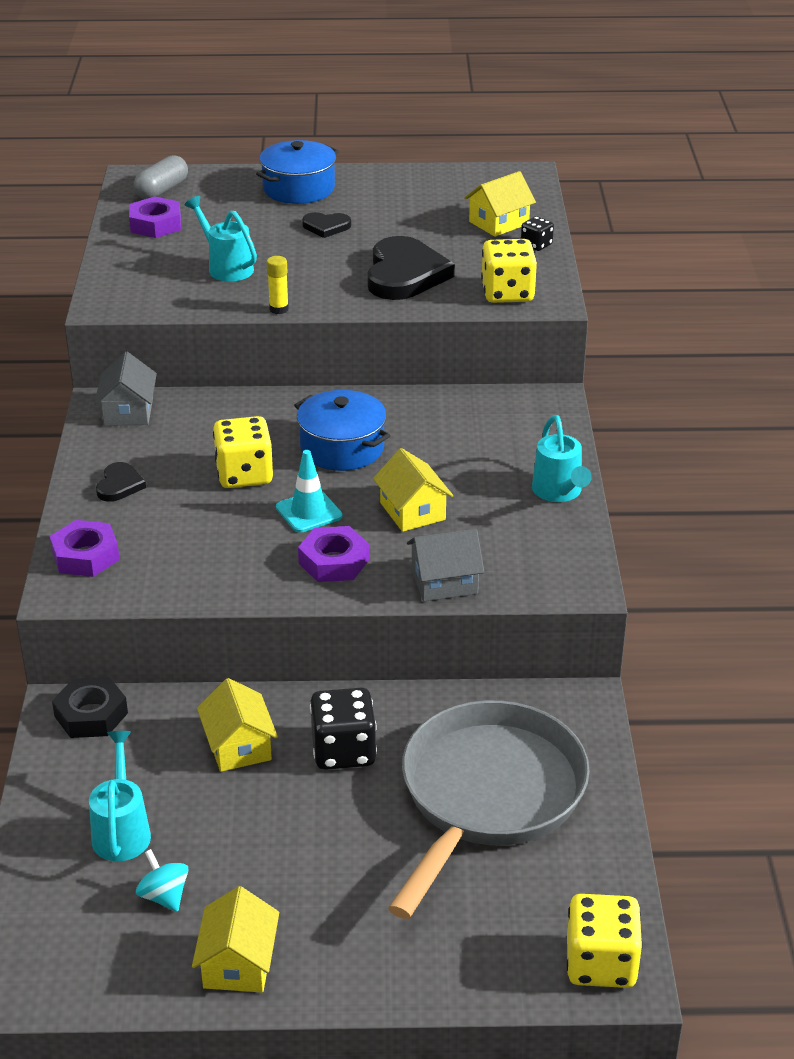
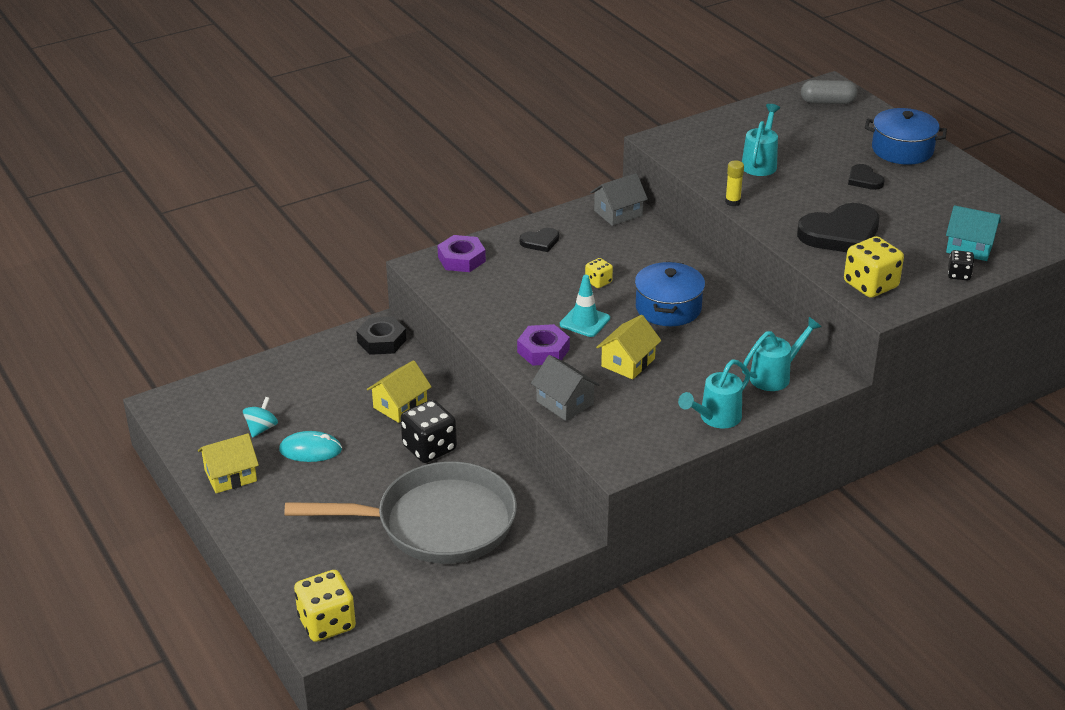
camera: 60 degrees right, 0 degrees up
(122, 831) = (299, 392): turquoise watering can -> turquoise watering can (775, 376)
(155, 224) = (780, 117): purple nut -> none
(244, 474) = (598, 282): yellow dice -> yellow dice, size x0.53
(253, 862) = (310, 450): none -> turquoise mouse
(499, 223) = (969, 247): yellow house -> turquoise house

